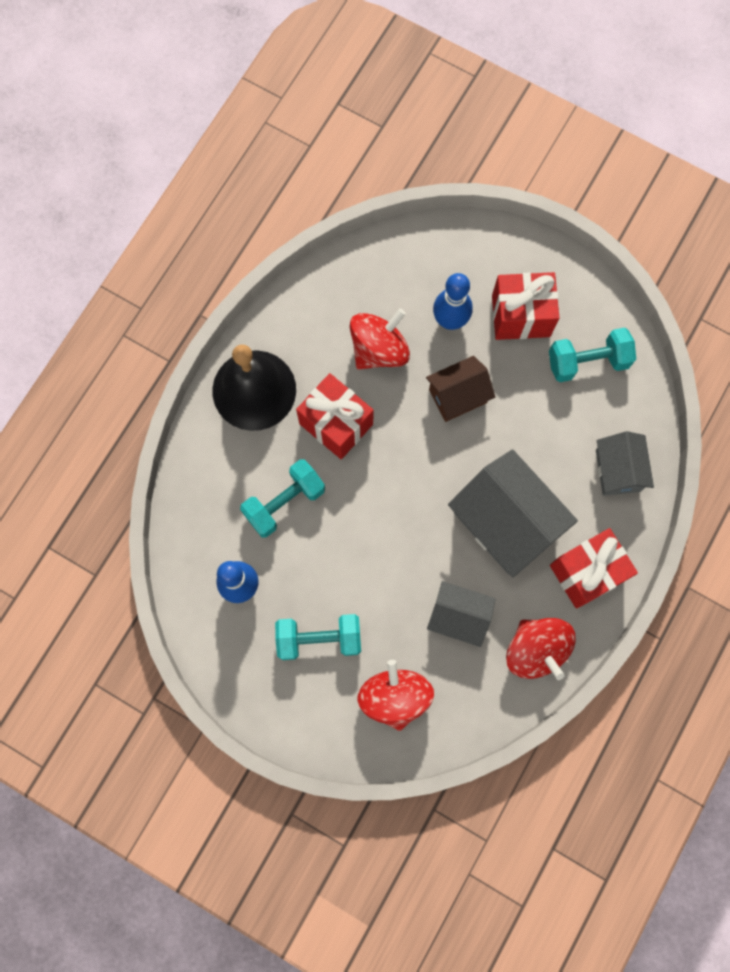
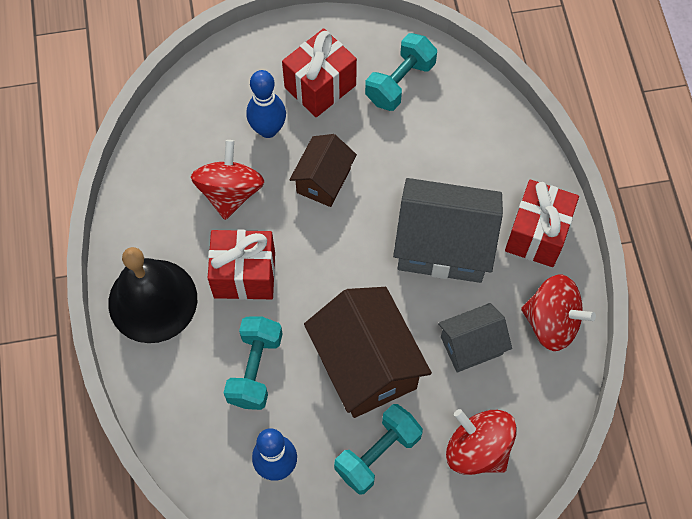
camera: 40 degrees left, 10 degrees down
(367, 566) = (366, 365): none -> brown house
(617, 470) = (492, 143): grey house -> none

